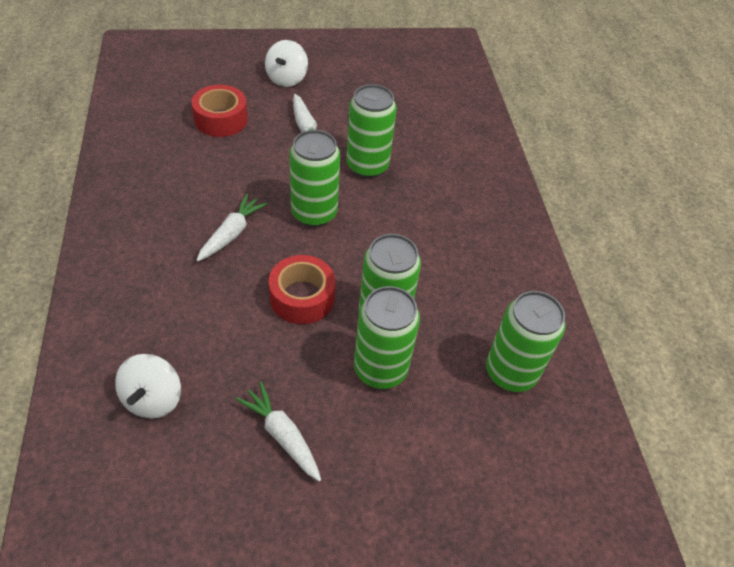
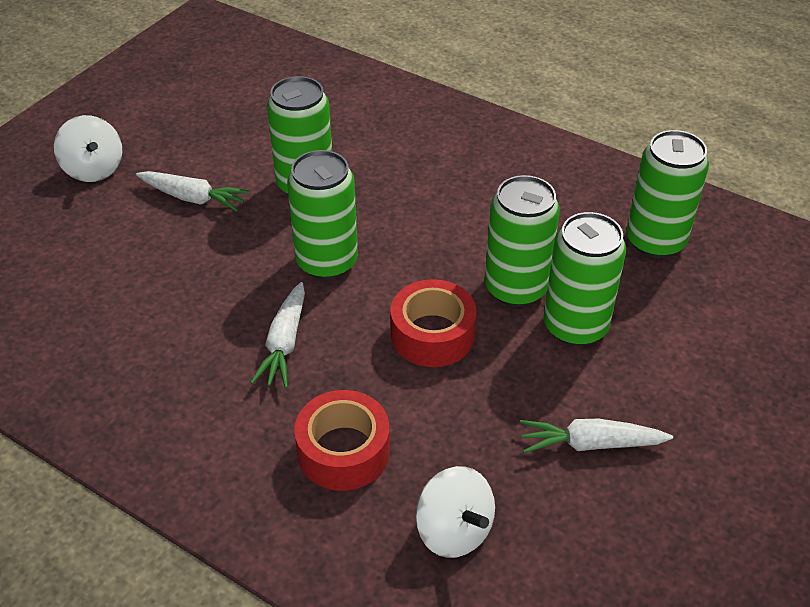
camera: 45 degrees left, 5 degrees down
(221, 119) = (91, 259): red tape -> red tape (343, 451)
(232, 233) = (284, 343): white carrot -> white carrot turned 150 degrees counterclockwise

